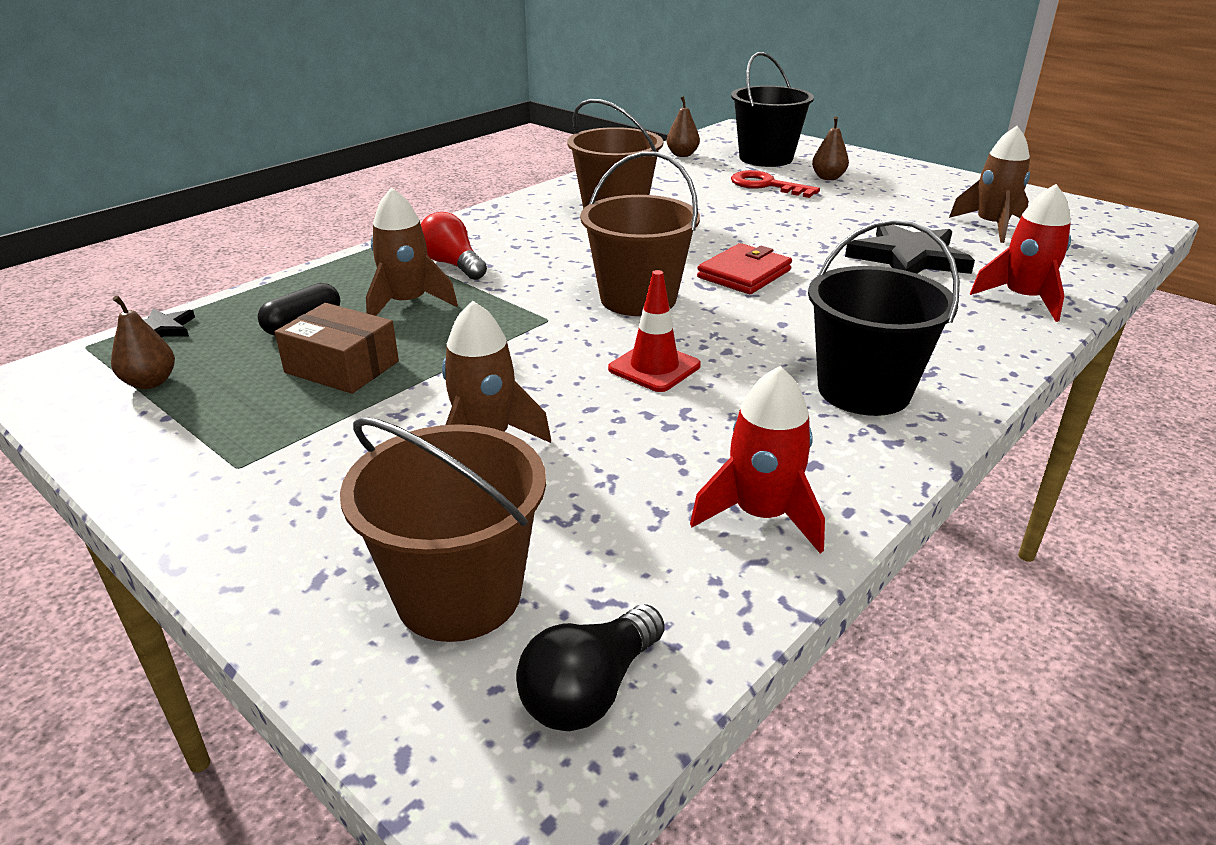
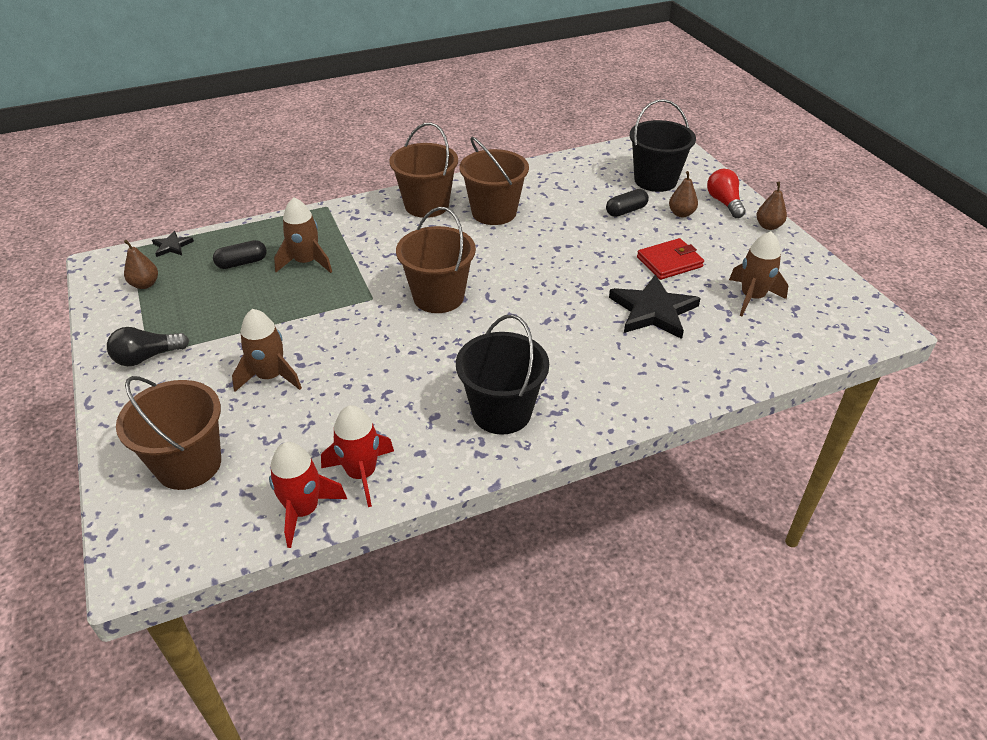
camera: 25 degrees right, 10 degrees up
(342, 367) = (239, 302): brown box -> none
(453, 264) = (355, 236): red light bulb -> red light bulb (724, 203)
(520, 221) = (426, 205): none -> brown bucket
(590, 690) = (203, 534): black light bulb -> black light bulb (147, 357)
(654, 367) = (399, 355): red traffic cone -> none
(682, 155) = (596, 162): brown pear -> brown pear (768, 226)
(744, 274) = (524, 294): red wallet -> red wallet (669, 262)
(766, 185) = (626, 211): red key -> black capsule
(1023, 299) = (691, 372): red rocket -> red rocket (304, 510)

